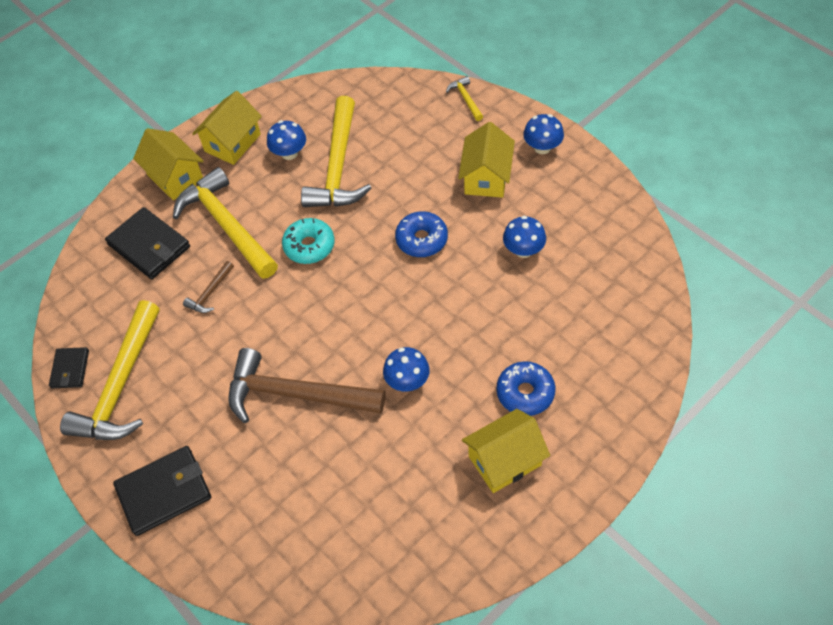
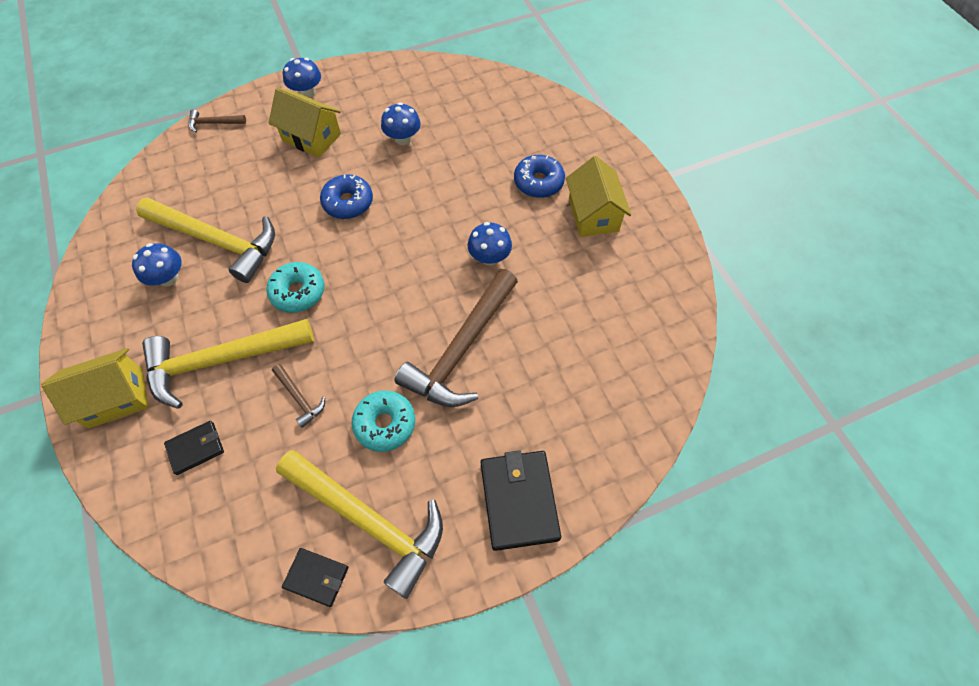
camera: 75 degrees left, 5 degrees up
(149, 246) = (196, 448): black wallet -> black wallet, size x0.57
(205, 363) = (385, 424): none -> turquoise donut
(232, 143) = (112, 327): yellow house -> none
(466, 99) = (214, 123): yellow hammer -> brown hammer

